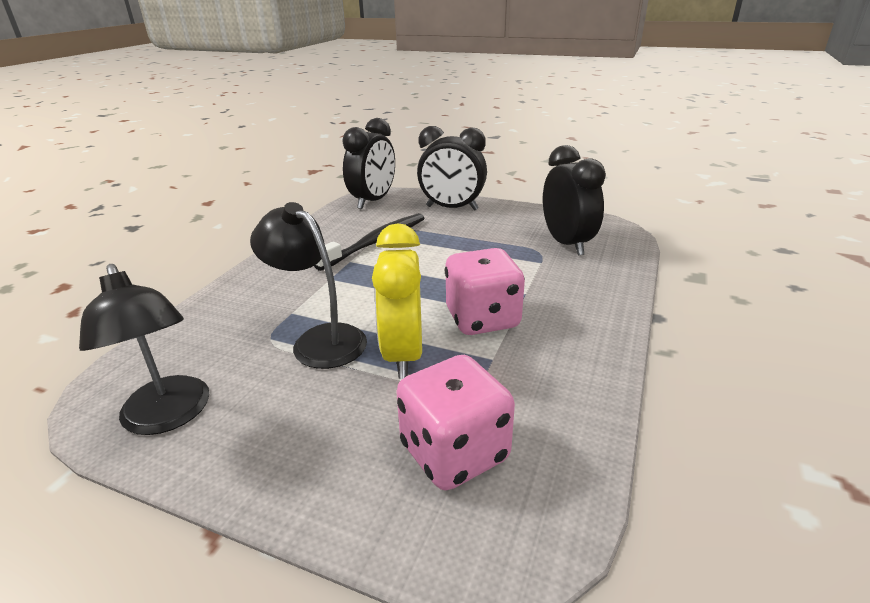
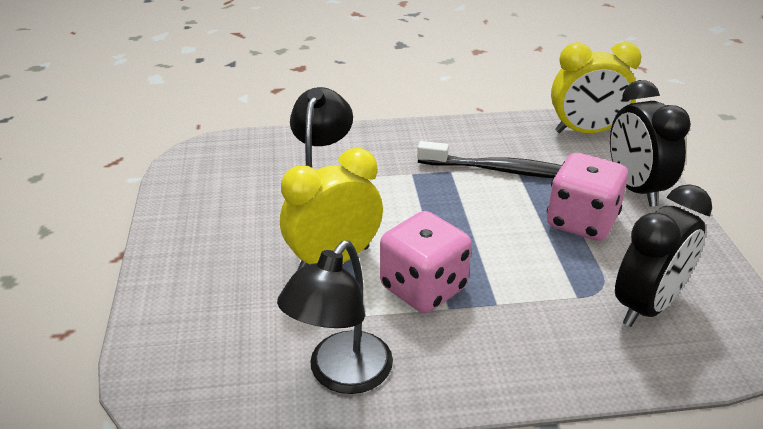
camera: 60 degrees right, 5 degrees up
(169, 416) = (198, 186): black lamp -> black lamp (341, 375)
(373, 201) = (586, 132): black clock -> yellow clock
(454, 452) = (235, 331): pink dice -> pink dice (581, 222)

